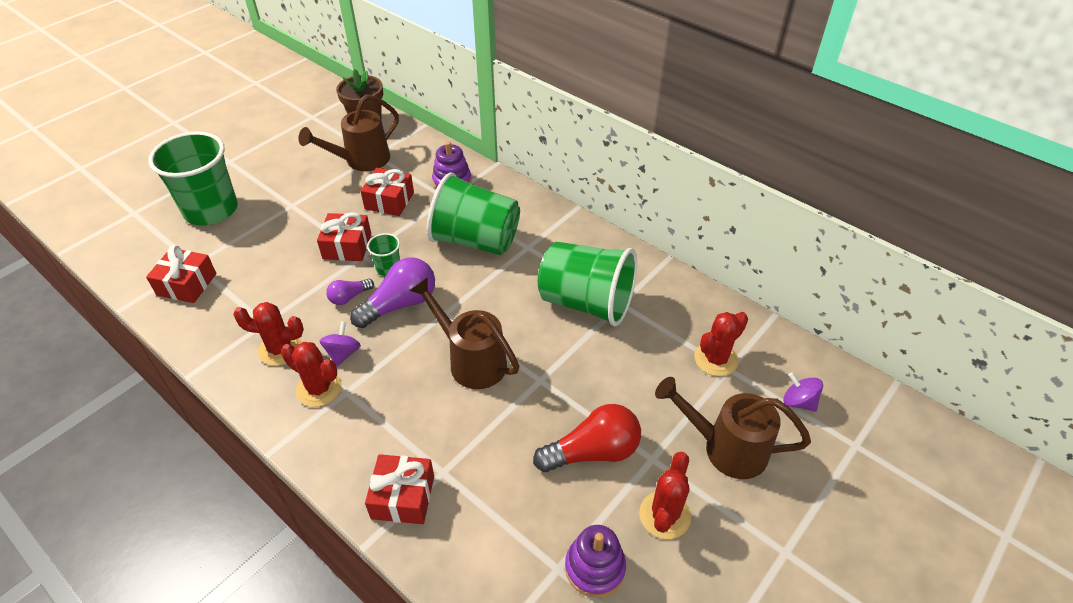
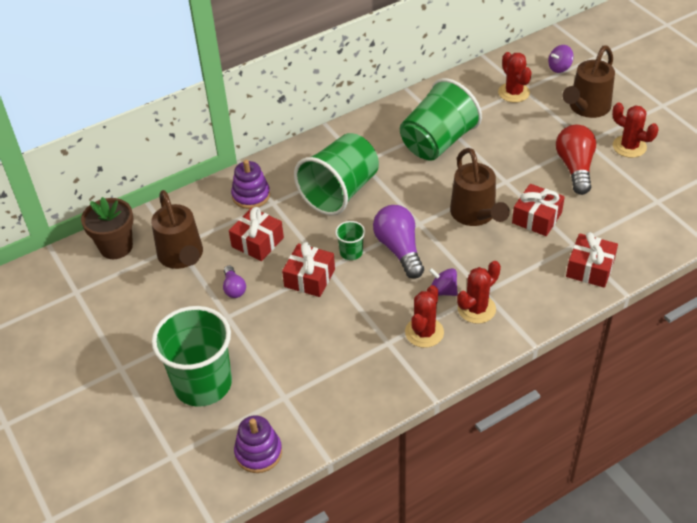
camera: 70 degrees left, 0 degrees up
(187, 284) = (312, 402): red gift -> red gift (537, 218)
(349, 297) = (378, 282): purple light bulb -> purple light bulb (234, 288)
(471, 360) = (475, 215): brown watering can -> brown watering can turned 75 degrees counterclockwise
(594, 567) = (659, 185): purple stacking toy -> purple stacking toy (258, 452)

